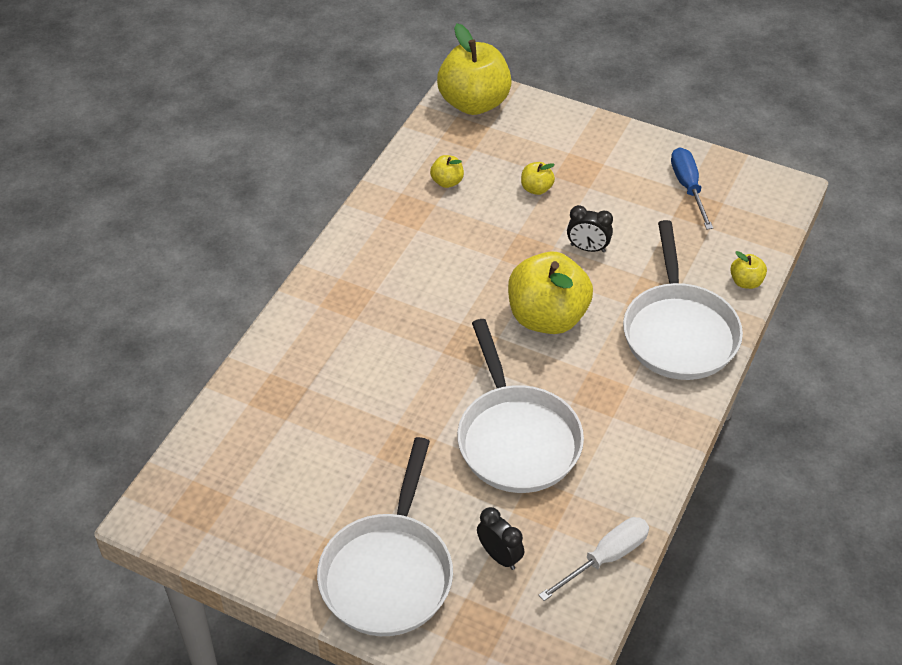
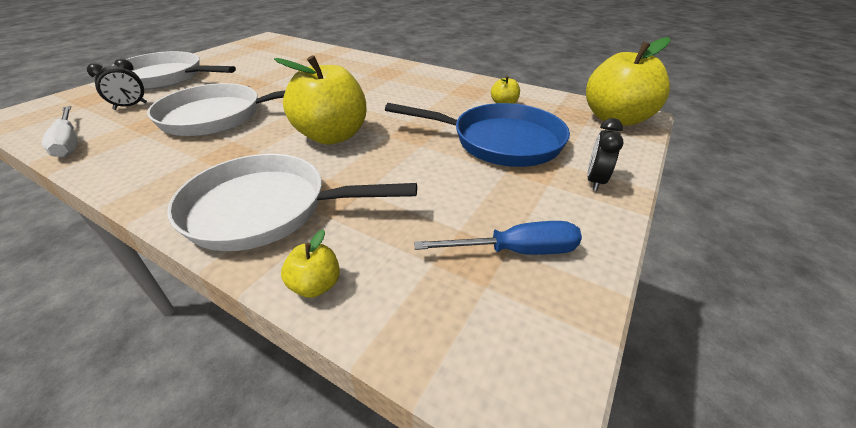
camera: 95 degrees right, 10 degrees down
(536, 188) = (500, 141): yellow apple -> blue pan
(587, 248) = (413, 162): black clock -> black clock (595, 181)

